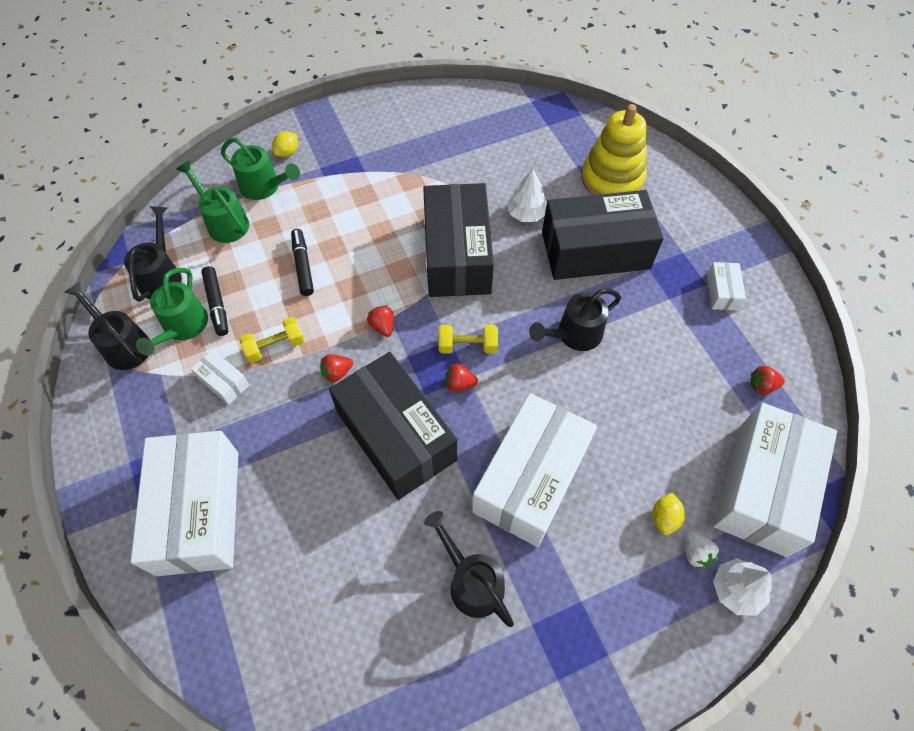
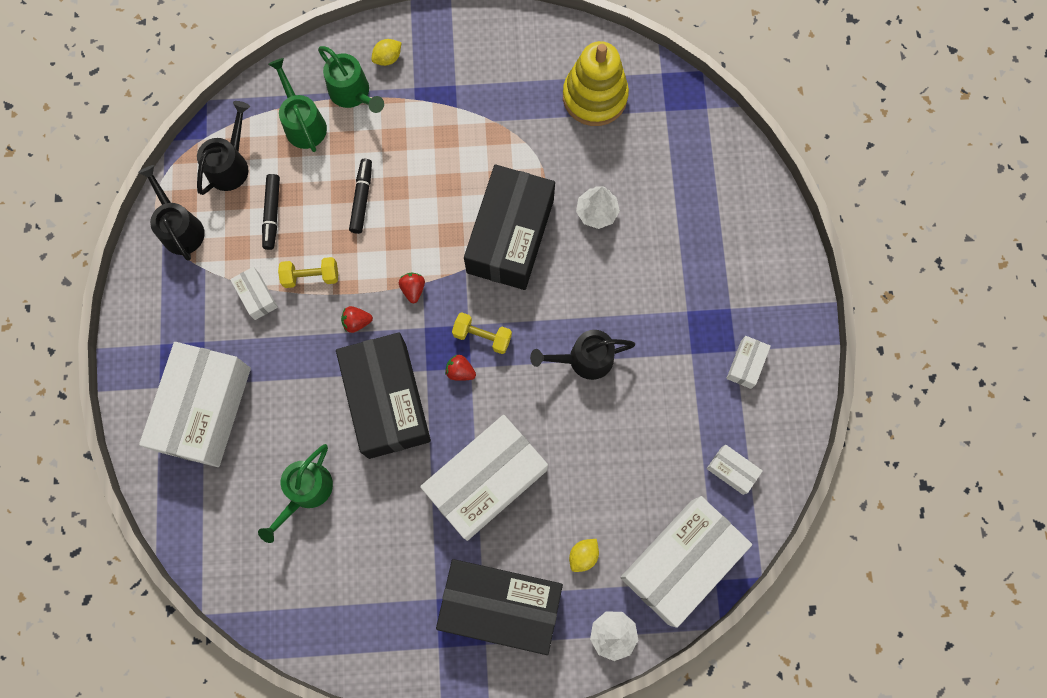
camera: 20 degrees right, 15 degrees up
(182, 327) = (235, 228): green watering can -> green watering can (305, 492)
(471, 581) = (402, 547): black watering can -> none
(595, 250) = (645, 277): black box -> black box (500, 605)
(612, 179) = (701, 200): yellow stacking toy -> yellow stacking toy (594, 97)
(696, 553) = (594, 594): white strawberry -> none
(762, 386) = (732, 470): red strawberry -> white box

